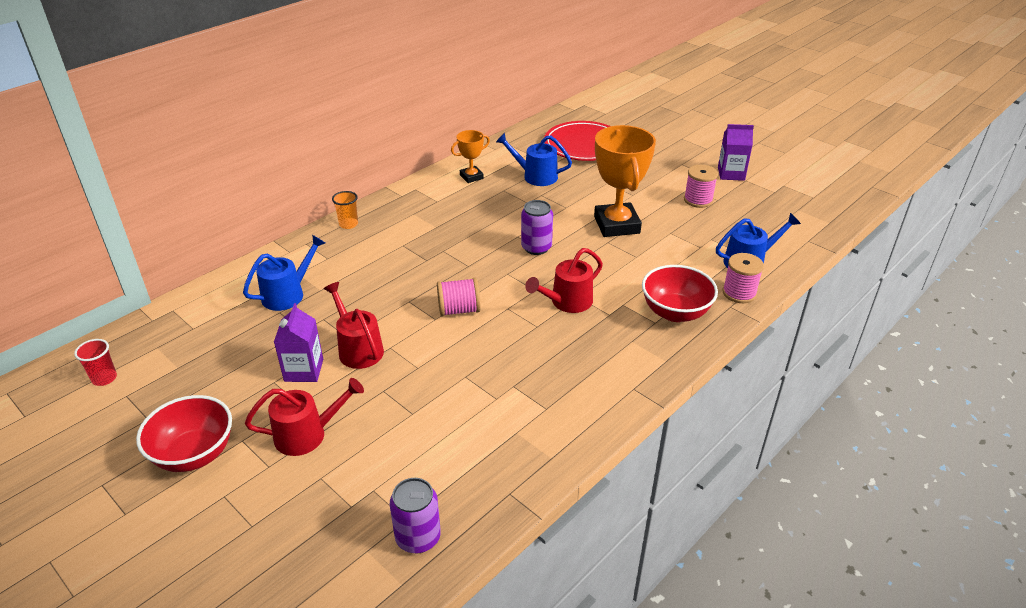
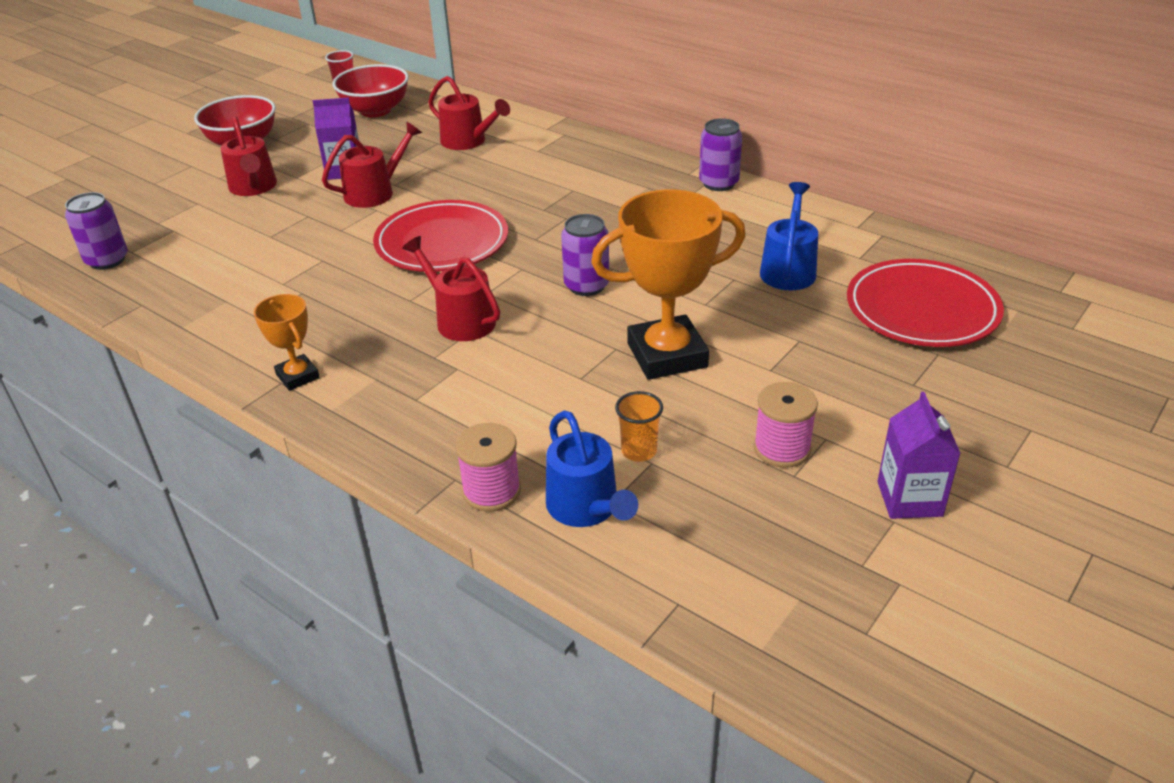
camera: 85 degrees right, 0 degrees up
(287, 294) = (468, 141): blue watering can -> red watering can
(348, 224) = (610, 151): orange cup -> orange cup (639, 451)
(421, 186) = (718, 183): none -> purple can
(459, 310) = (442, 242): pink spool -> red plate
(471, 177) = (760, 216): orange trophy -> orange trophy (297, 376)
(675, 312) = (438, 418): red bowl -> red bowl (375, 111)

